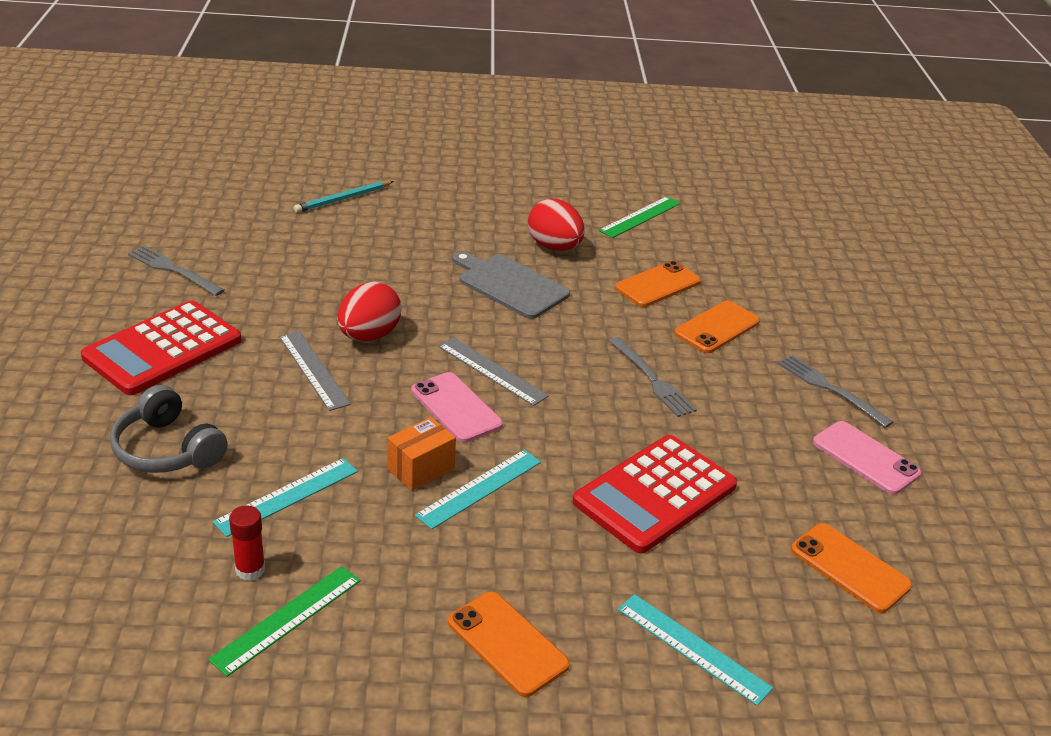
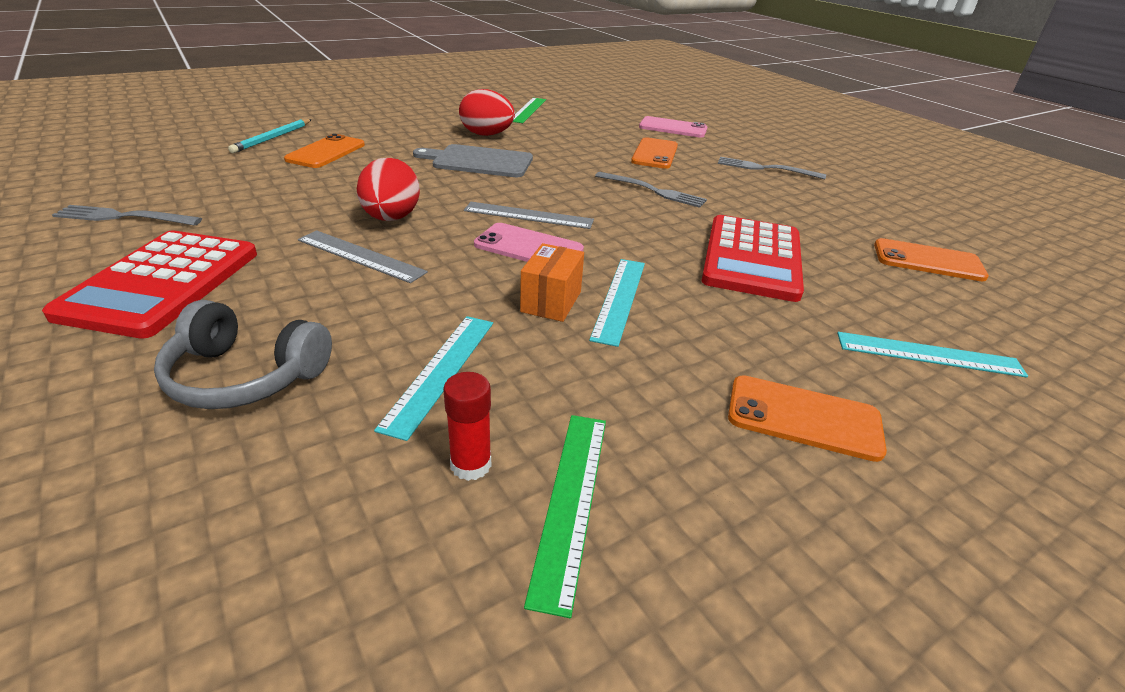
camera: 30 degrees left, 0 degrees up
(657, 285) = (586, 140): orange phone -> orange phone (326, 152)
(865, 458) = (839, 198): pink phone -> pink phone (673, 128)

